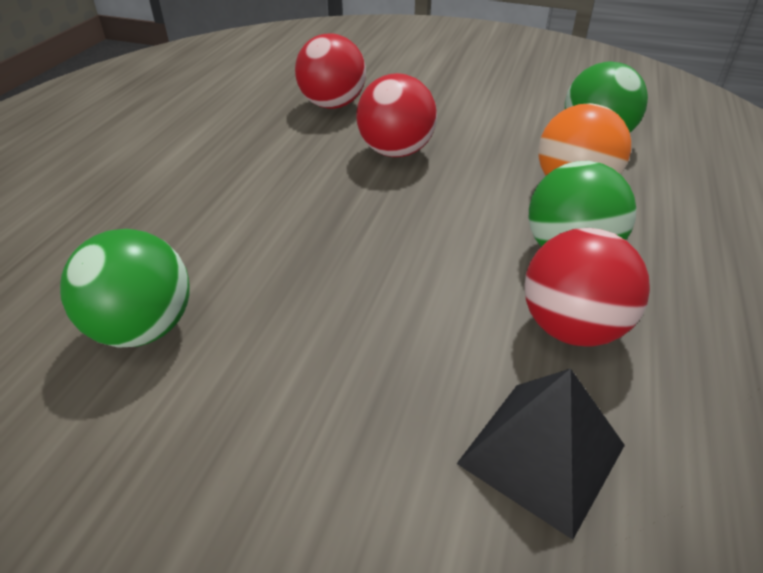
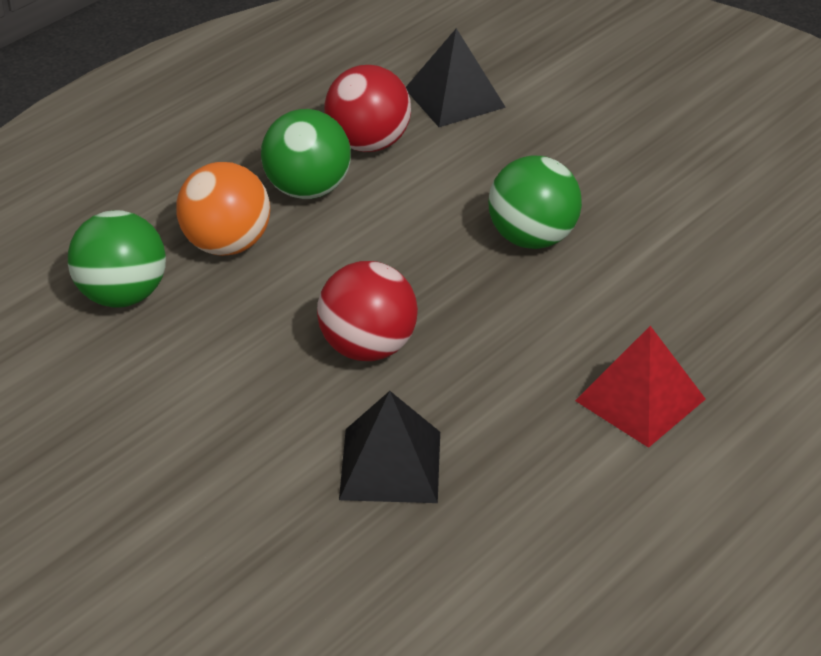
camera: 155 degrees left, 0 degrees up
(143, 328) = (685, 231): green ball -> green ball (532, 238)
(175, 170) = (640, 400): none -> red pyramid
(332, 105) = (390, 465): red ball -> black pyramid

